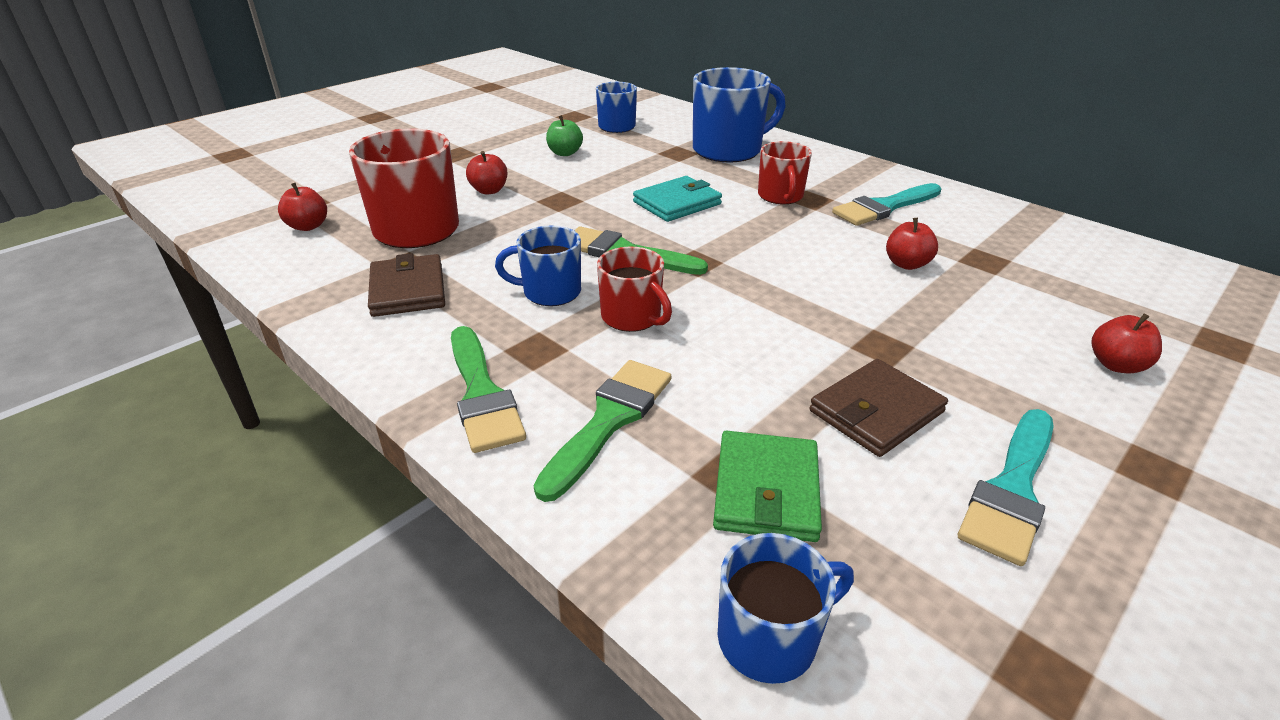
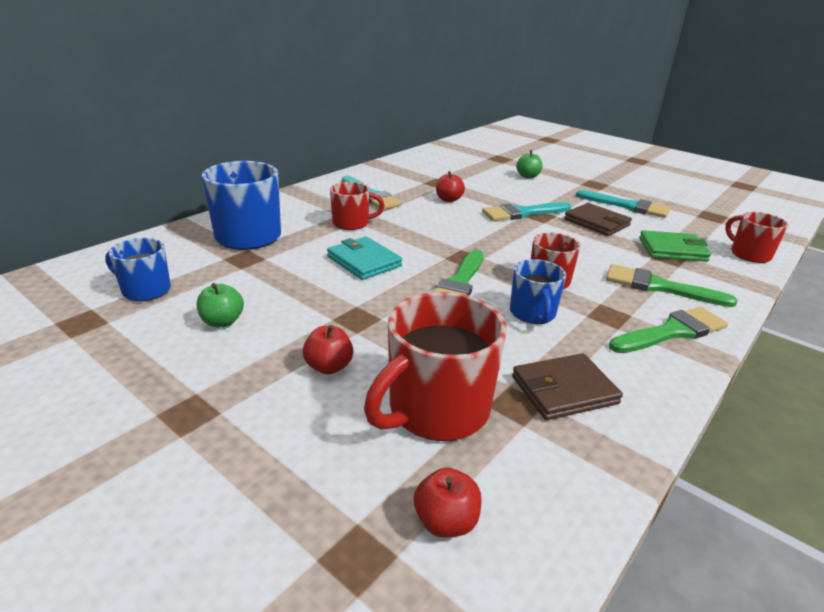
camera: 95 degrees left, 5 degrees down
(770, 638) = (749, 254): blue mug -> red mug
(882, 328) = (522, 213): none -> turquoise brush
(1116, 365) = (528, 176): red apple -> green apple

